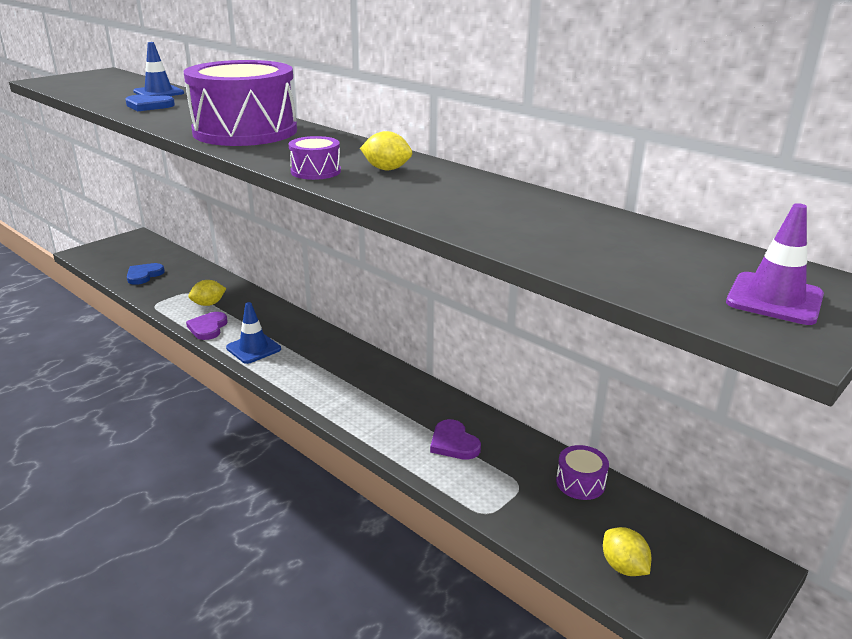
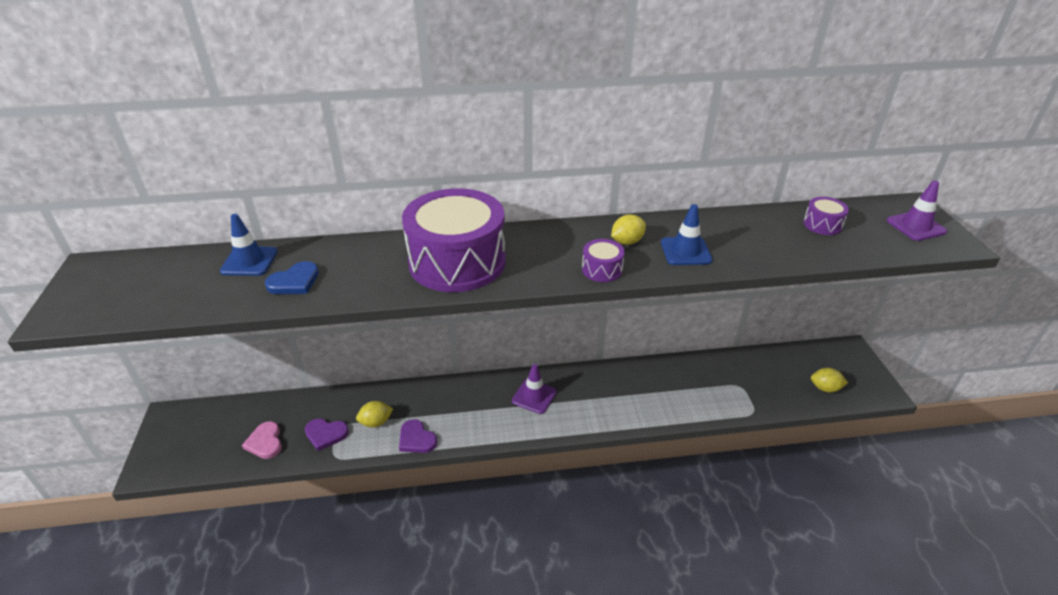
camera: 50 degrees left, 10 degrees up
(144, 275) = (265, 442): blue heart -> pink heart
(208, 304) = (376, 422): yellow lemon -> yellow lemon turned 60 degrees clockwise
(253, 348) = (478, 427): blue traffic cone -> blue traffic cone (686, 251)
(326, 359) = (534, 396): none -> purple traffic cone
(453, 443) = (681, 389): purple heart -> purple heart (326, 434)
(580, 483) = (754, 363): purple drum -> purple drum (822, 224)

